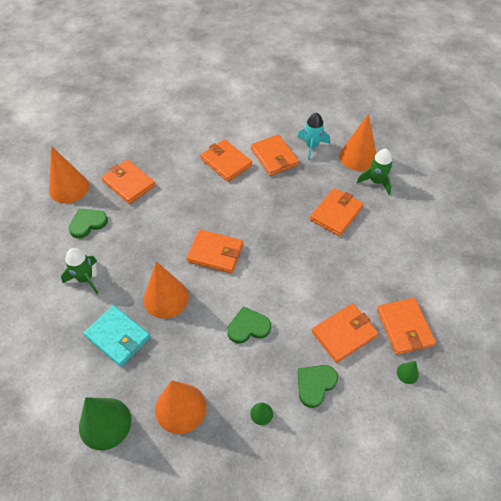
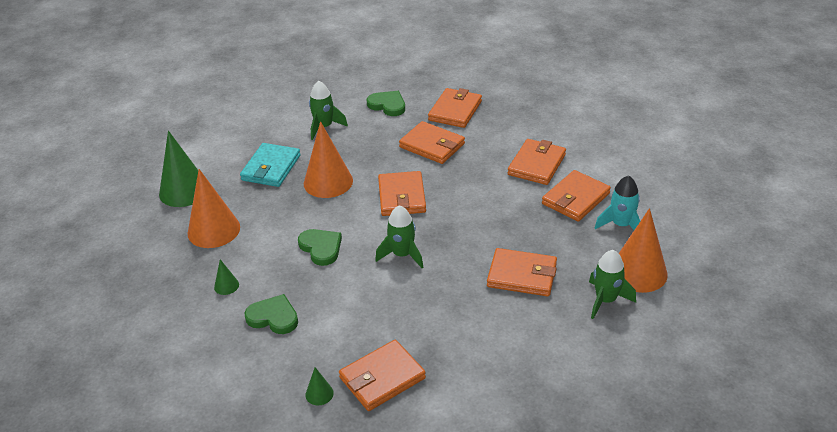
camera: 70 degrees right, 15 degrees down
(69, 188) = (423, 79): orange cone -> none
(283, 275) = (402, 255): none -> green rocket
(344, 334) = (347, 325): orange wallet -> orange wallet (432, 145)

